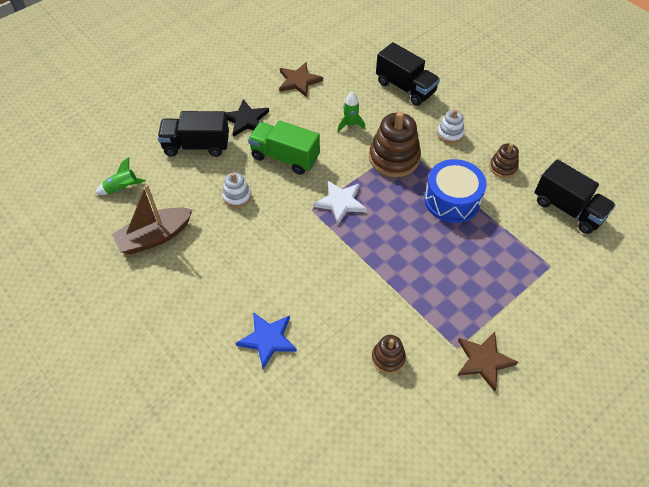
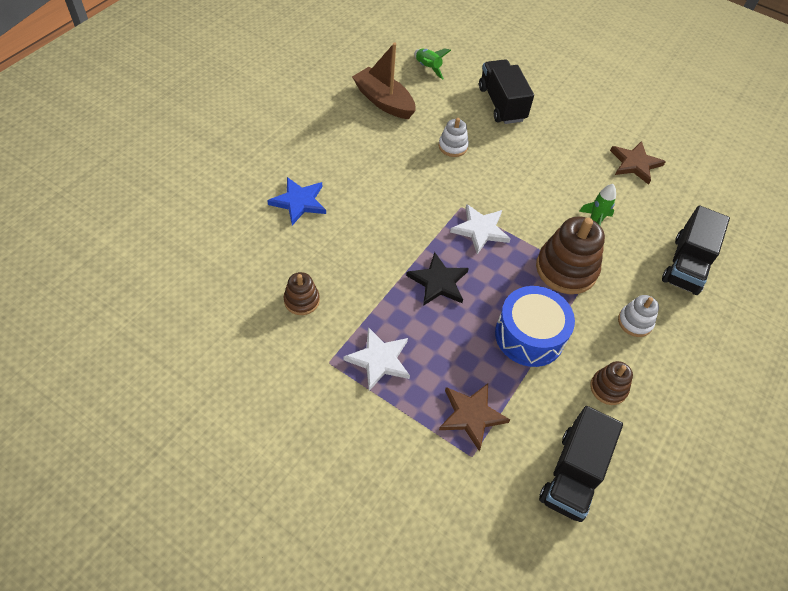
camera: 70 degrees right, 0 degrees up
(246, 120) = (554, 132): black star -> black star (438, 282)
(285, 157) = (519, 173): green truck -> none
(460, 308) = (379, 360): none -> white star
(483, 361) = (319, 390): brown star -> brown star (471, 415)

